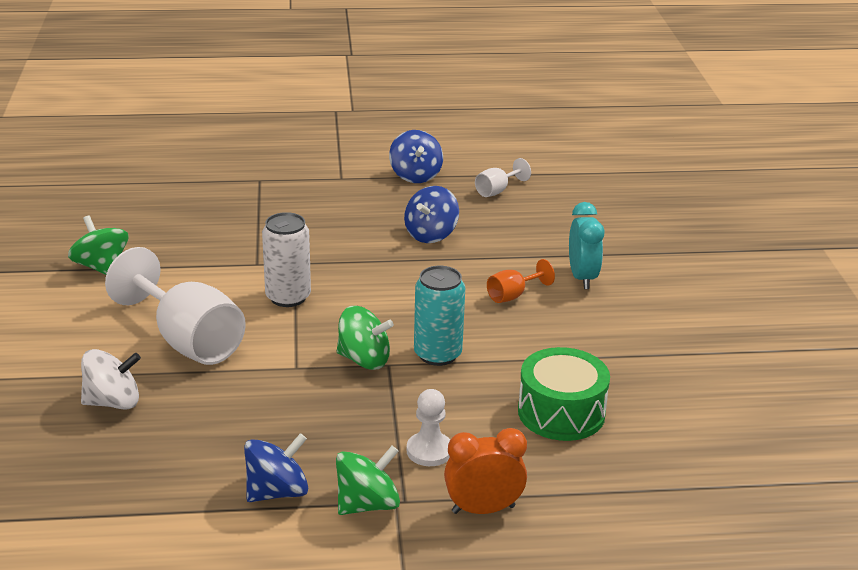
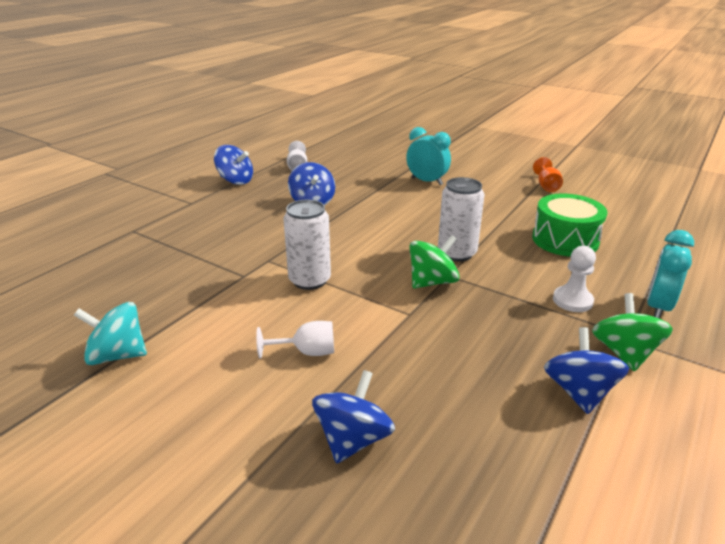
camera: 50 degrees left, 0 degrees up
(101, 267) = (117, 355): green spinning top -> turquoise spinning top
(113, 402) = (353, 439): white spinning top -> blue spinning top
(188, 341) = (307, 352): white goblet -> white goblet, size x0.46
(437, 354) = (457, 253): turquoise can -> white can
(483, 509) = (658, 307): orange clock -> turquoise clock
(513, 295) = (419, 205): orange goblet -> orange goblet (546, 186)

